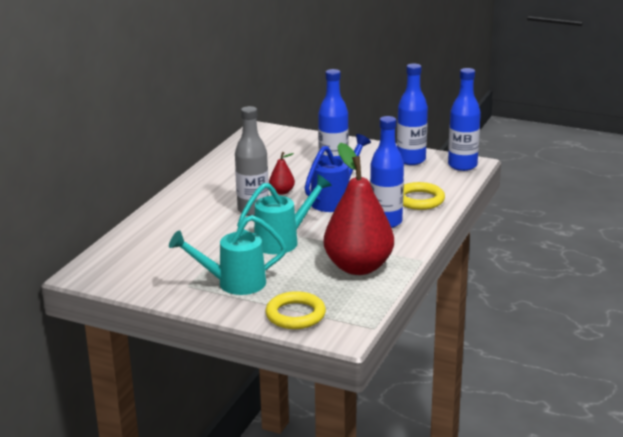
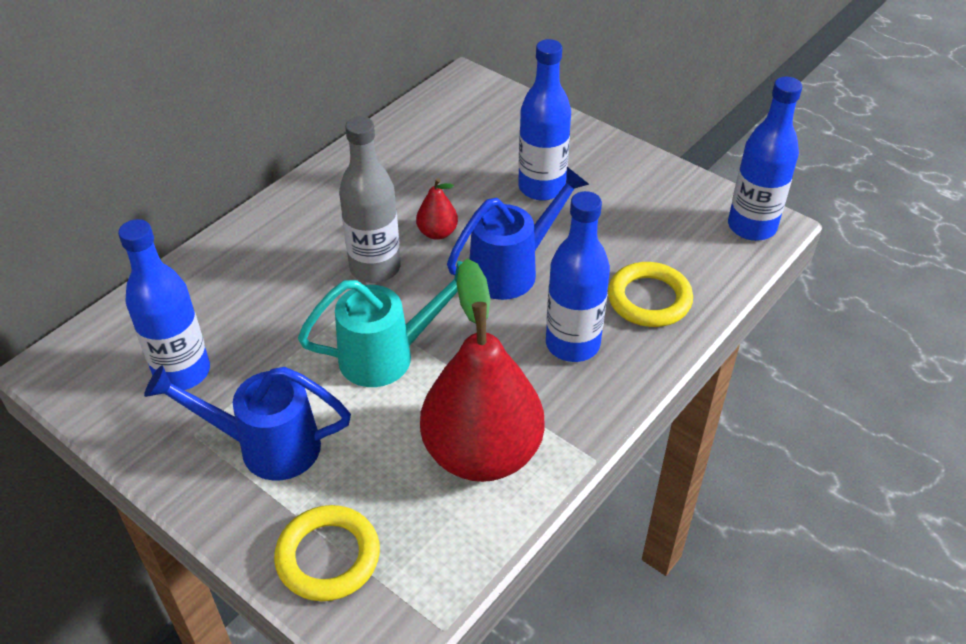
camera: 15 degrees right, 20 degrees up
(233, 283) = (265, 446): turquoise watering can -> blue watering can
(411, 160) = (671, 196): blue bottle -> blue bottle (182, 372)

